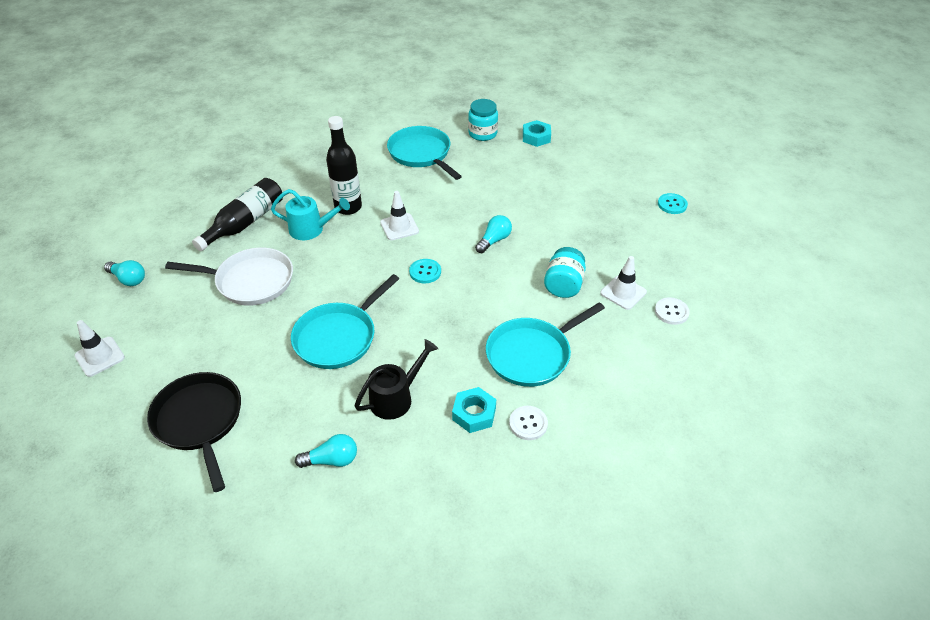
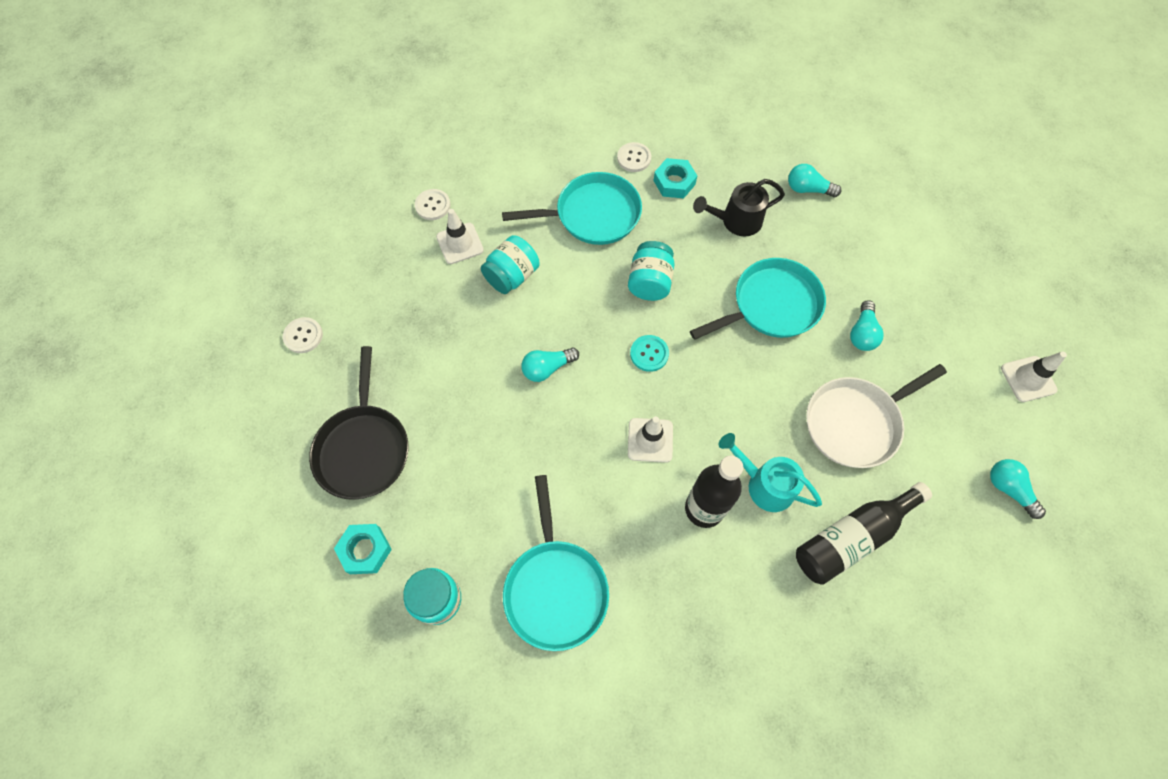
camera: 155 degrees left, 20 degrees up
(200, 421) = (920, 265): black pan -> black pan (363, 448)
(250, 281) = (855, 423): white pan -> white pan turned 60 degrees counterclockwise
(253, 342) = (862, 333): none -> turquoise light bulb
(450, 319) = (650, 282): none -> turquoise jar
(672, 204) = (303, 336): turquoise button -> white button

